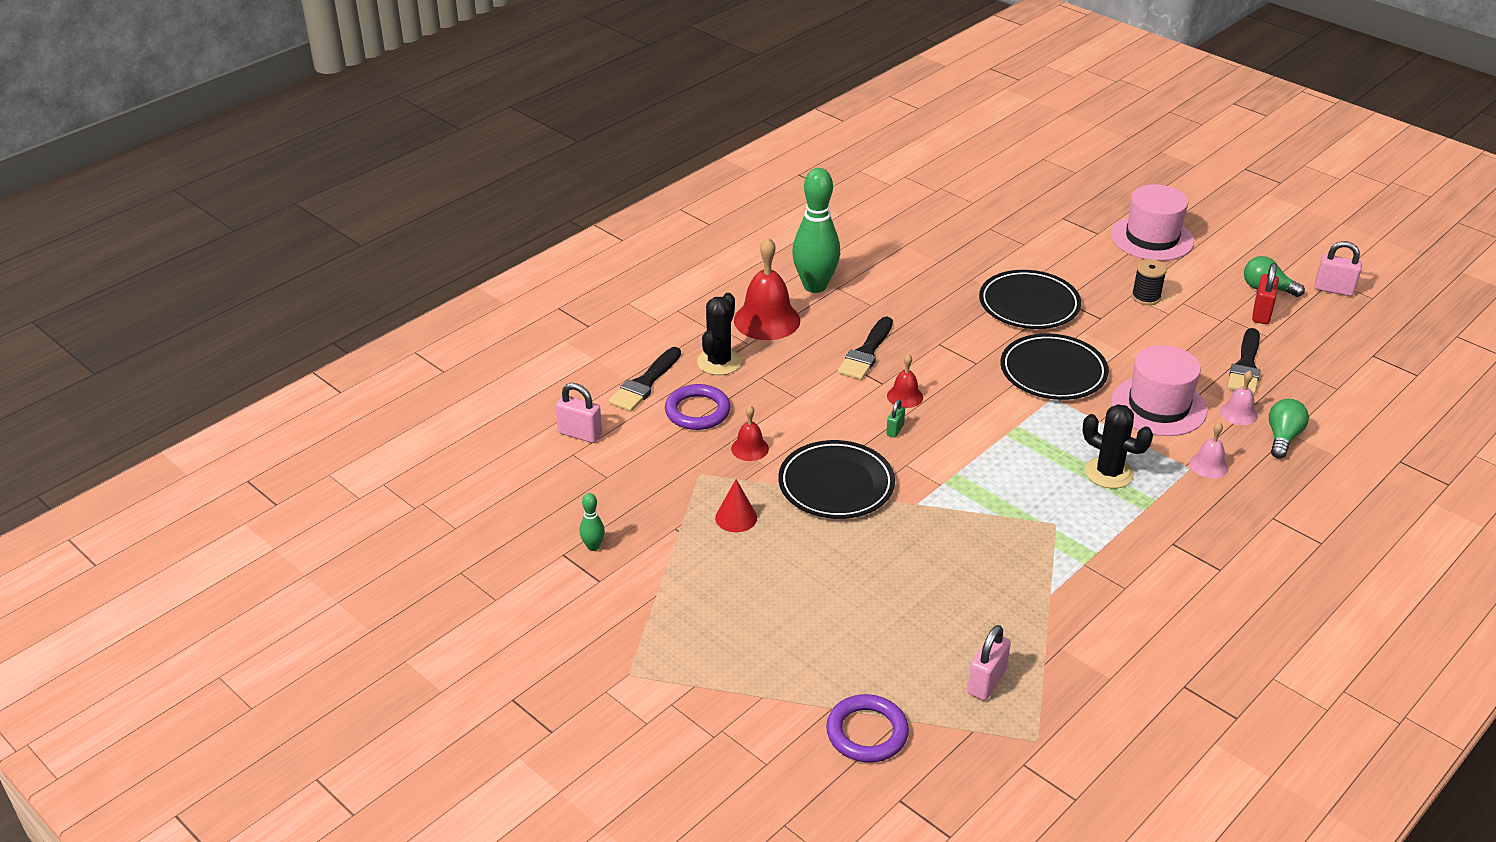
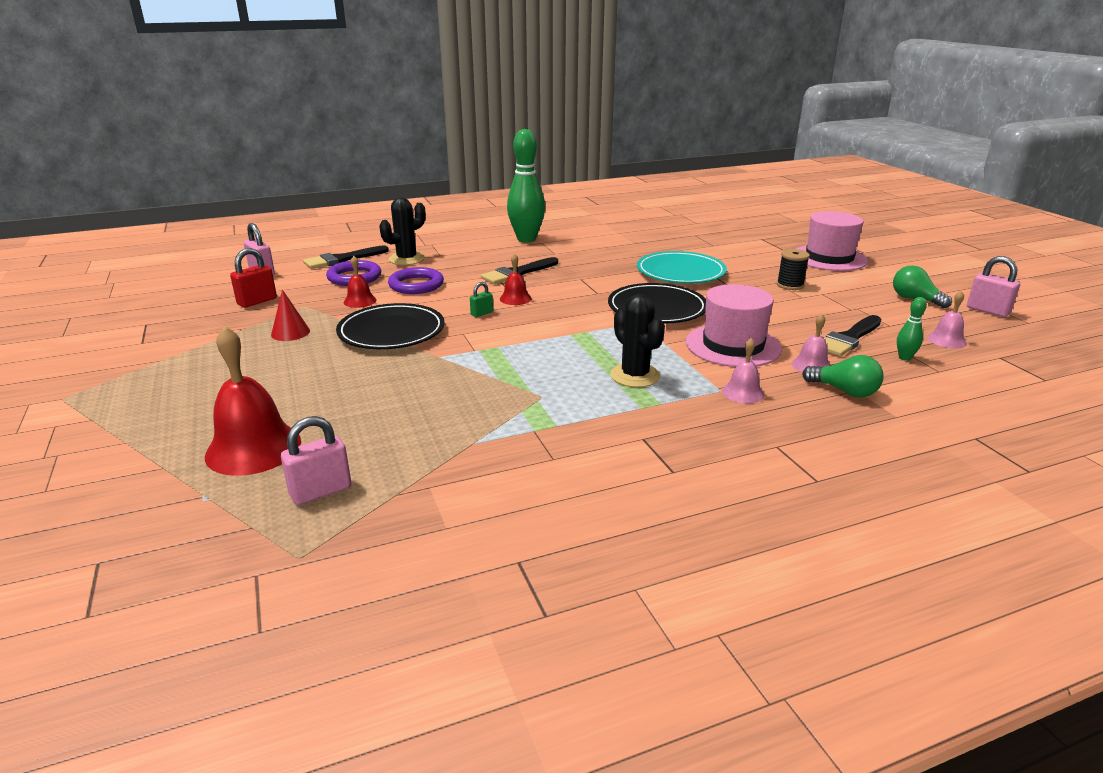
camera: 25 degrees right, 10 degrees down
(593, 546) = (171, 324): green bowling pin -> green bowling pin (904, 358)
(767, 320) = (469, 247): red bell -> red bell (253, 448)
(867, 732) = (159, 495): purple ring -> purple ring (416, 285)
(1029, 304) = (680, 272): black plate -> turquoise plate
(1261, 313) = (896, 312): red padlock -> red padlock (257, 301)
(1282, 438) = (844, 391): green light bulb -> green light bulb turned 75 degrees clockwise
(1322, 344) = (946, 340): none -> pink bell

